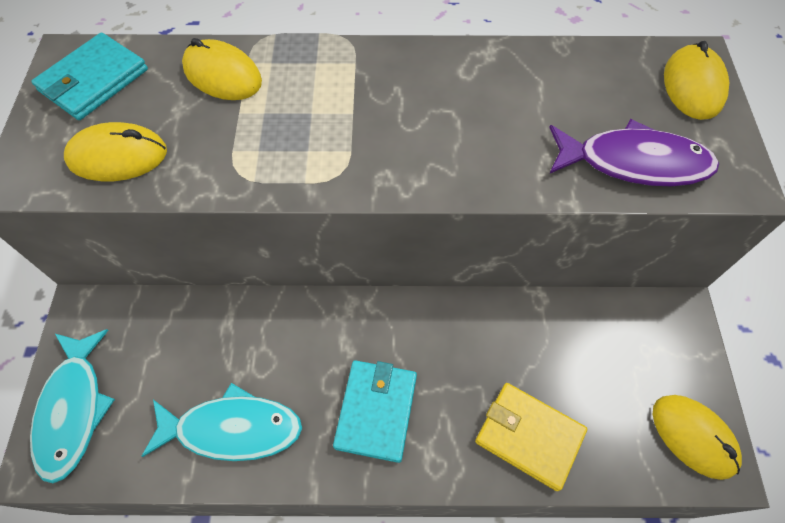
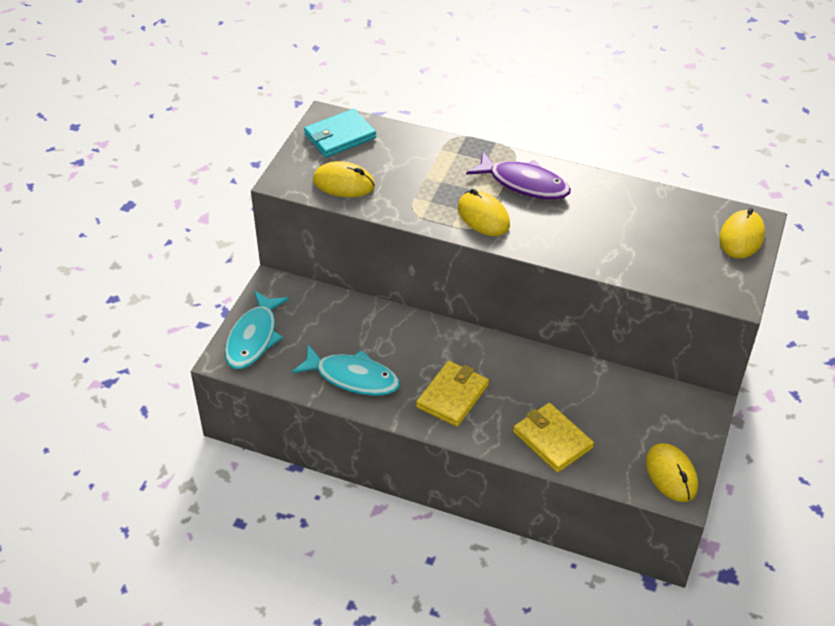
camera: 20 degrees right, 15 degrees down
(222, 75) = (422, 153): yellow mouse -> yellow mouse (483, 216)
(376, 411) = (452, 396): turquoise wallet -> yellow wallet
(634, 162) = (671, 269): purple fish -> purple fish (524, 183)

